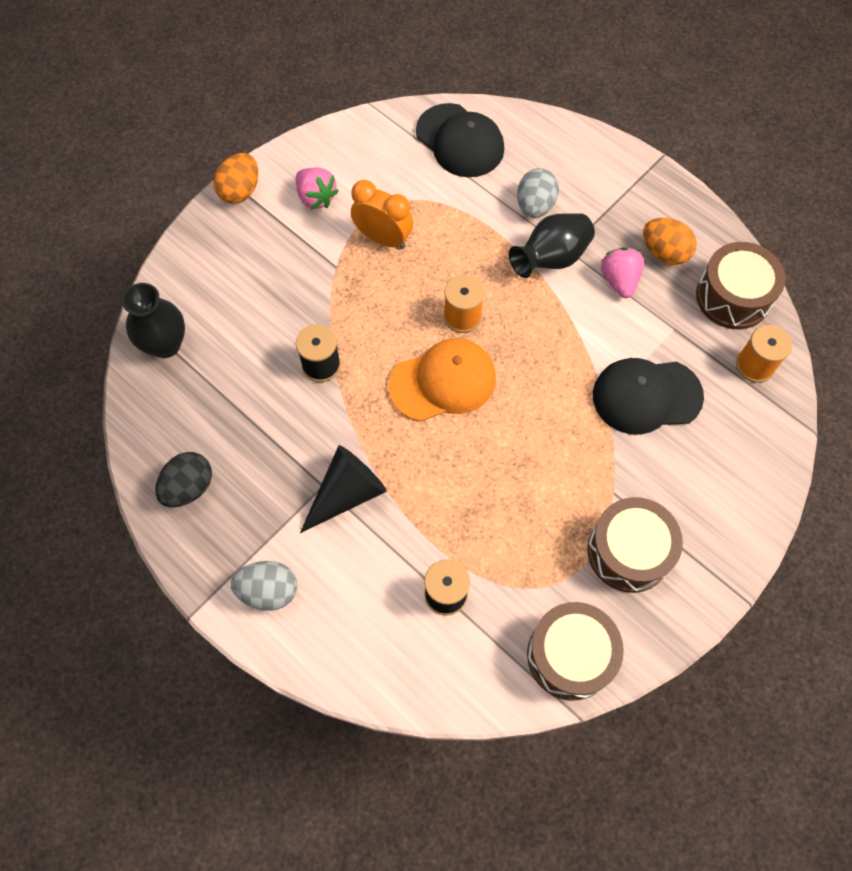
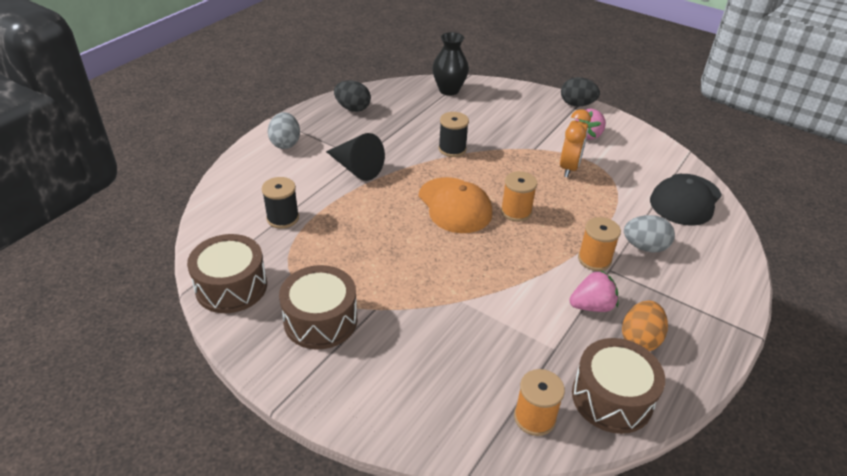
camera: 80 degrees right, 25 degrees down
(240, 191) = (577, 104): orange egg -> black egg
(551, 258) = (594, 259): black vase -> orange spool
(646, 396) = (474, 329): black cap -> none

